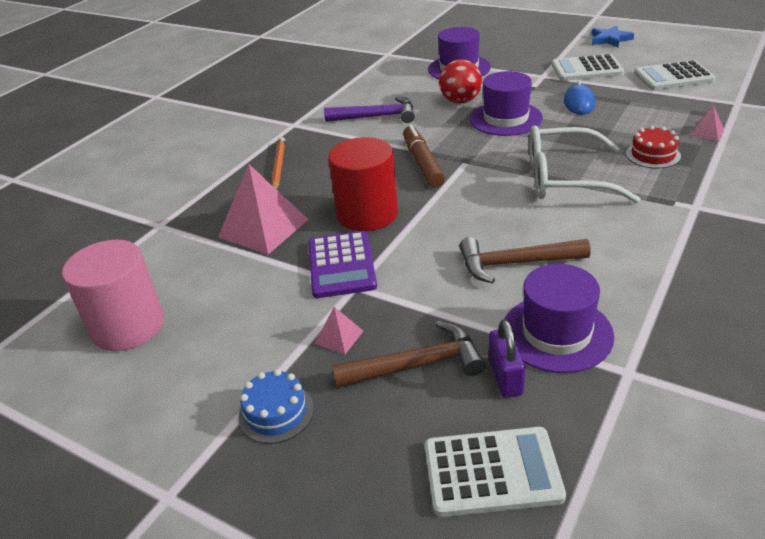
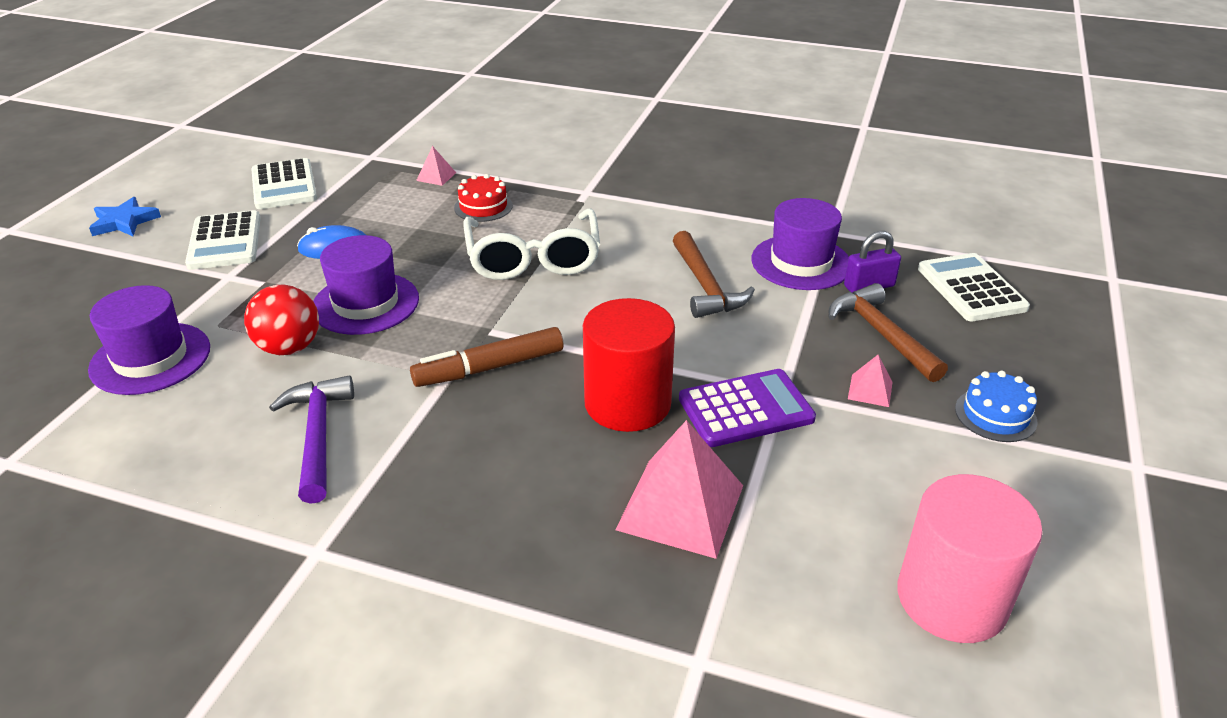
camera: 105 degrees left, 0 degrees up
(279, 166) = (487, 534): orange pencil -> none

